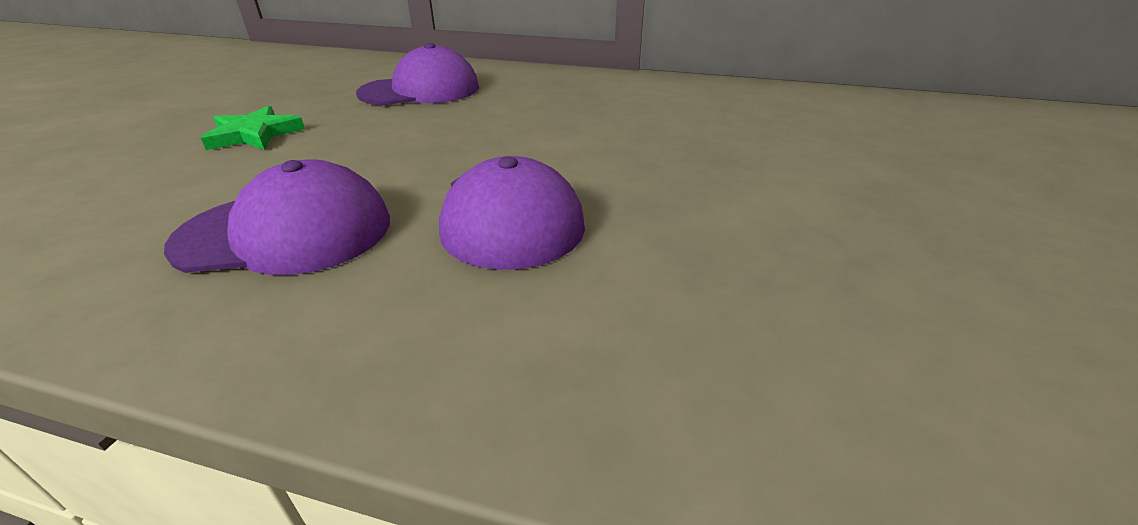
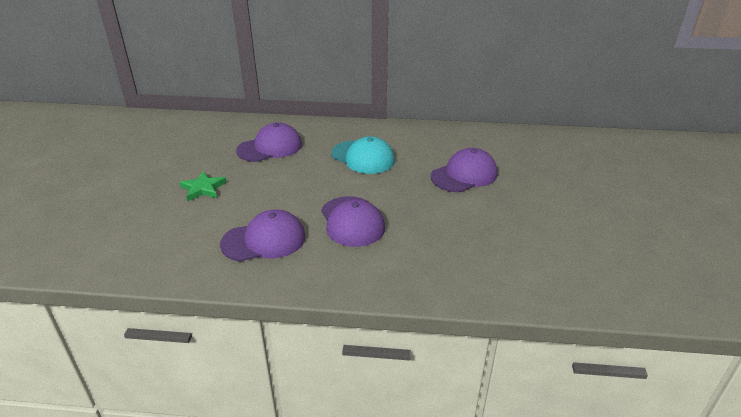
camera: 10 degrees left, 0 degrees up
(579, 112) = (363, 157): none -> turquoise cap
(785, 151) = (464, 175): none -> purple cap

